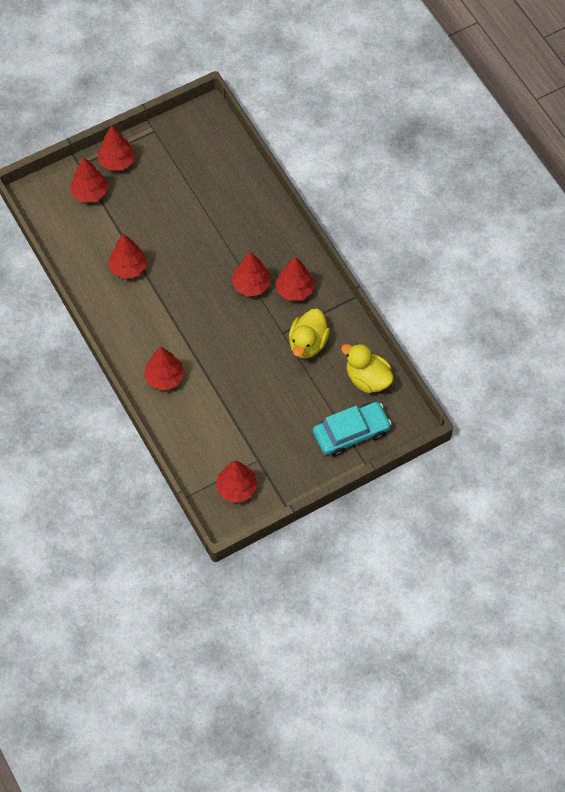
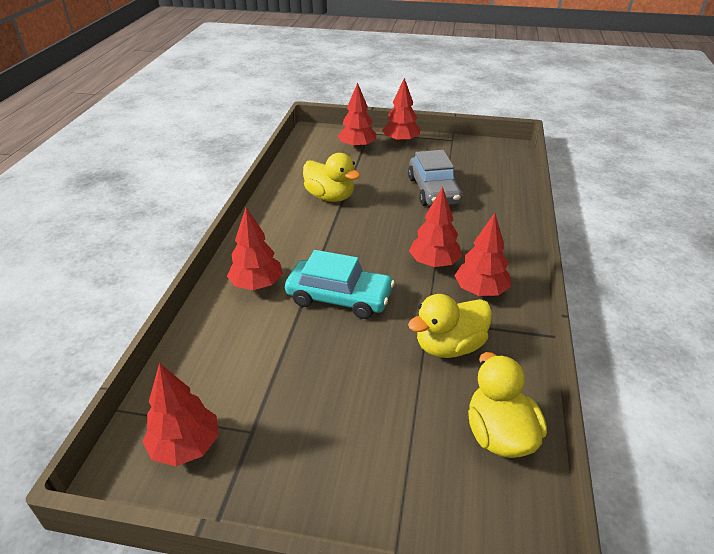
camera: 40 degrees right, 25 degrees down
(128, 267) = (330, 197): red tree -> yellow duck
(193, 210) = (433, 190): none -> grey car
(351, 433) = (413, 490): turquoise car -> turquoise car (339, 297)

